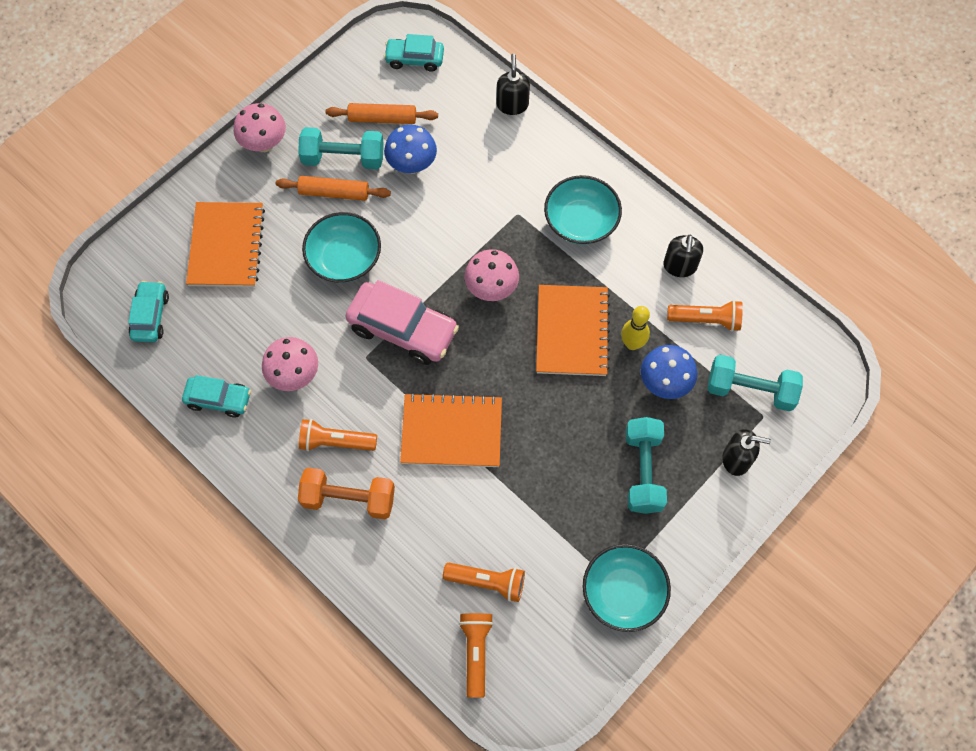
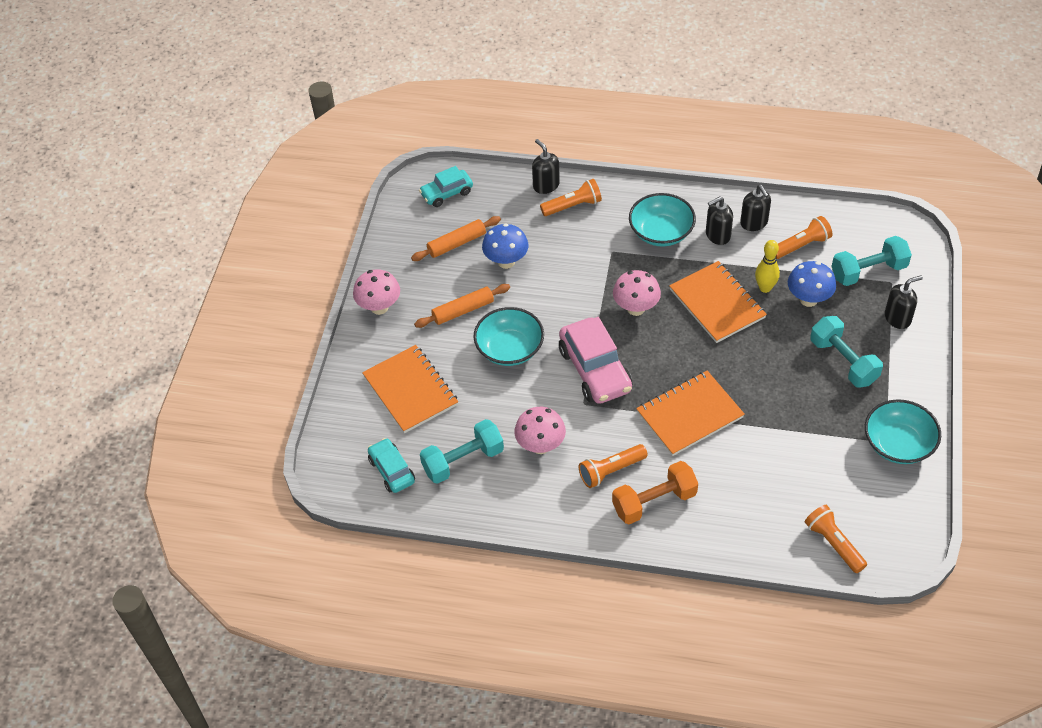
camera: 30 degrees left, 15 degrees down
(219, 399) = (496, 495): turquoise car -> none
(343, 158) = (450, 284): turquoise dumbbell -> turquoise dumbbell (463, 461)
(403, 329) = (595, 370): pink car -> pink car turned 75 degrees clockwise
(487, 582) = (801, 494): orange flashlight -> orange flashlight (573, 206)
(633, 258) = (717, 235): none -> black soap dispenser

